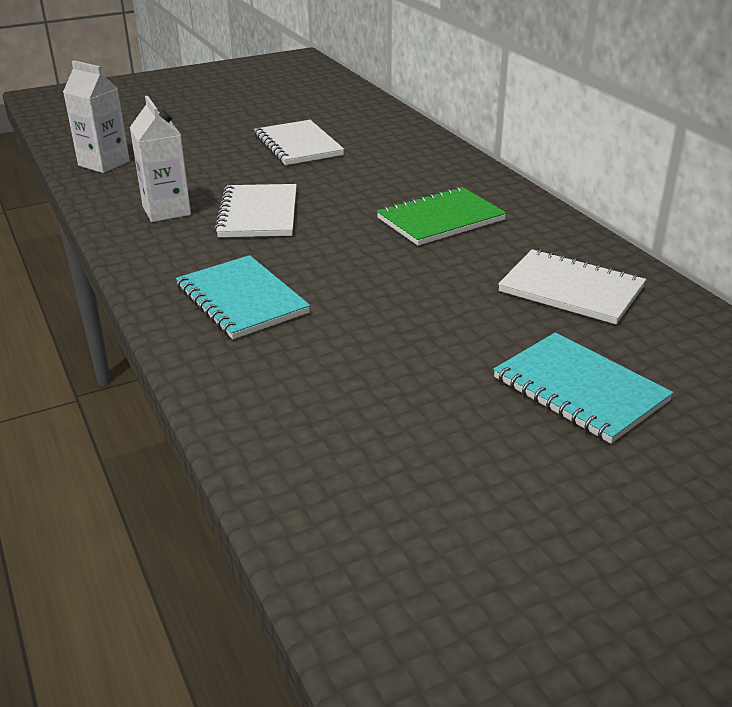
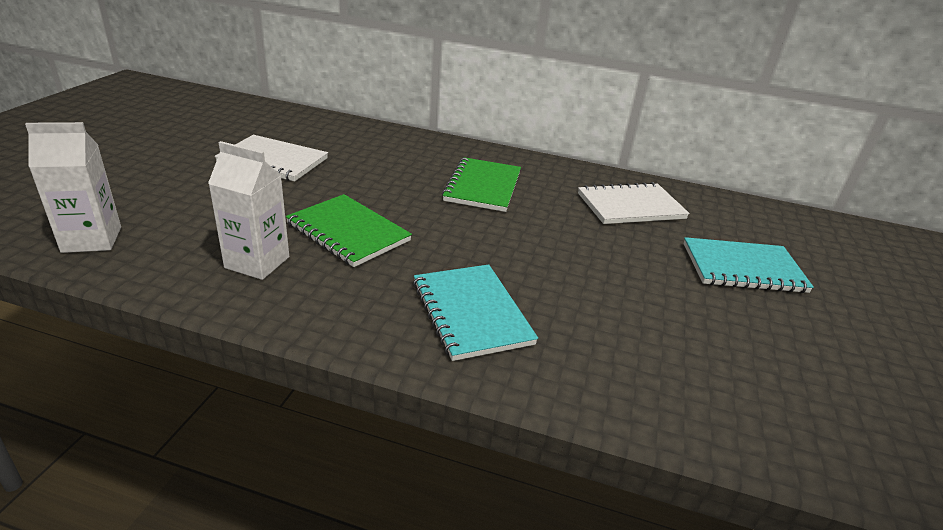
camera: 50 degrees left, 0 degrees up
(241, 300) = (471, 313): turquoise notebook -> turquoise notebook turned 60 degrees clockwise
(258, 214) = (348, 232): white notebook -> green notebook

